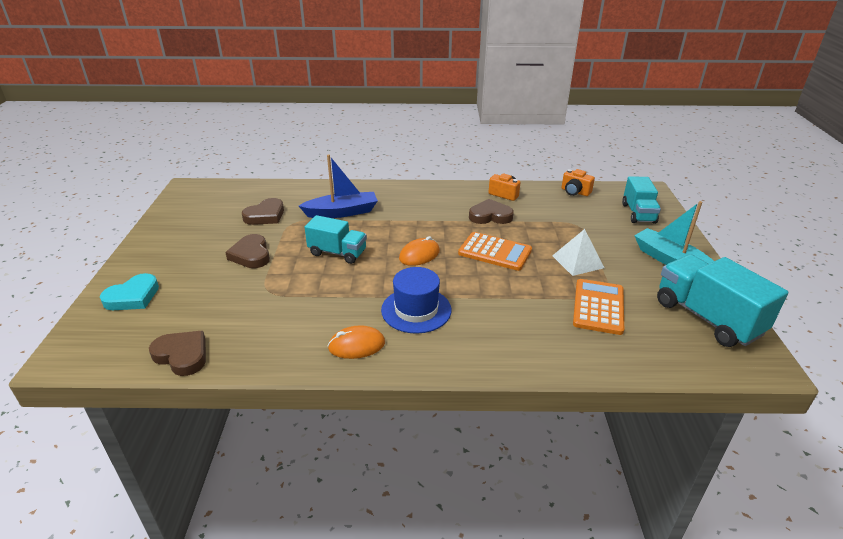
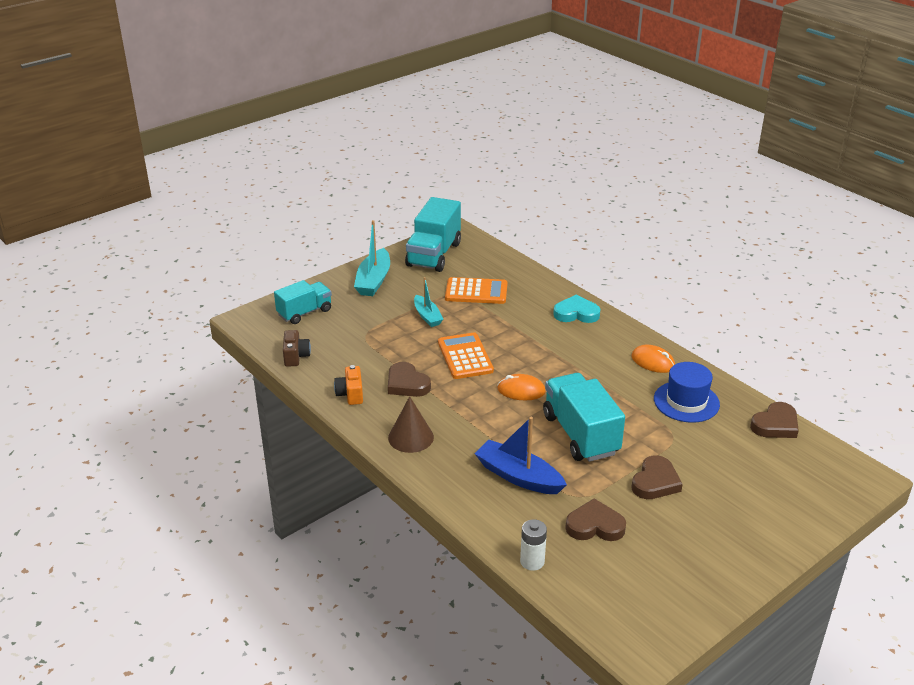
camera: 130 degrees left, 0 degrees up
(133, 297) = (790, 502): turquoise heart -> turquoise heart (576, 313)
(182, 355) = (775, 425): brown heart -> brown heart turned 120 degrees counterclockwise
(281, 187) = (532, 561): none -> white battery
(337, 253) = (580, 434): turquoise truck -> turquoise truck, size x1.56
(416, 310) = (586, 357): blue hat -> blue hat (686, 401)
(432, 196) = (411, 437): none -> brown cone
(575, 192) = (296, 356): orange camera -> brown camera
(577, 261) = (427, 316): white pyramid -> turquoise boat
(598, 307) = (476, 292): orange calculator -> orange calculator turned 150 degrees counterclockwise

